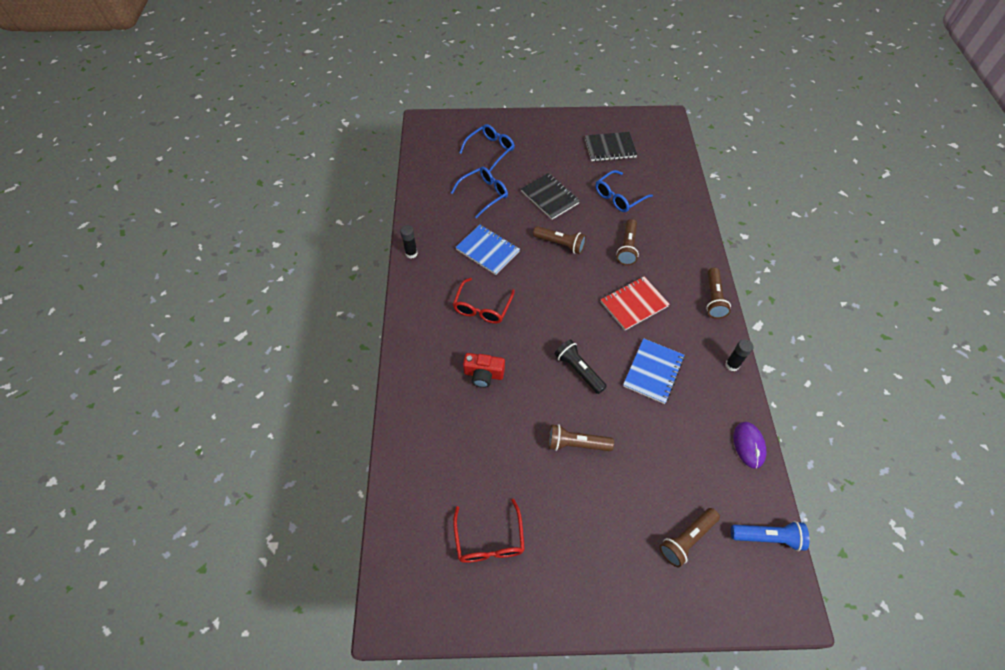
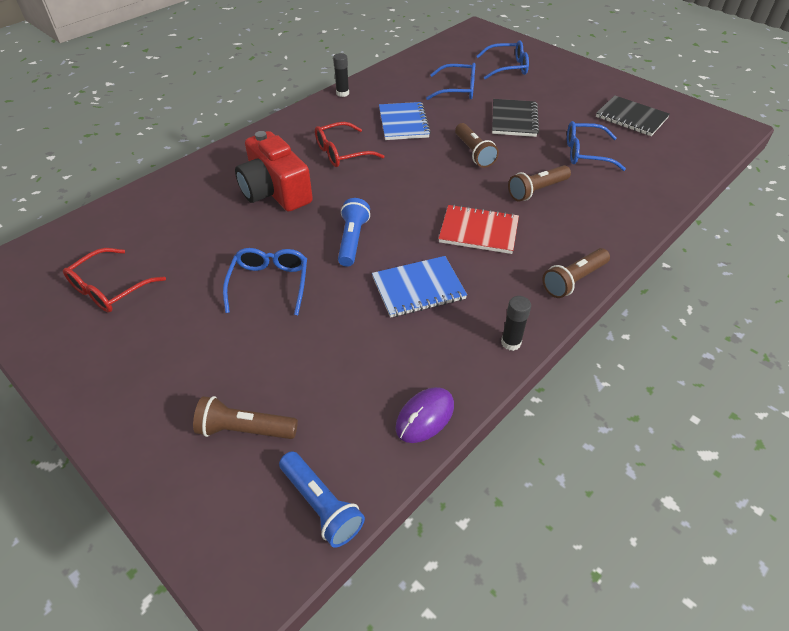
camera: 45 degrees right, 10 degrees down
(483, 374) = (275, 191): red camera -> red camera, size x1.75
(576, 444) = (269, 285): brown flashlight -> blue glasses
(578, 370) = (352, 240): black flashlight -> blue flashlight

